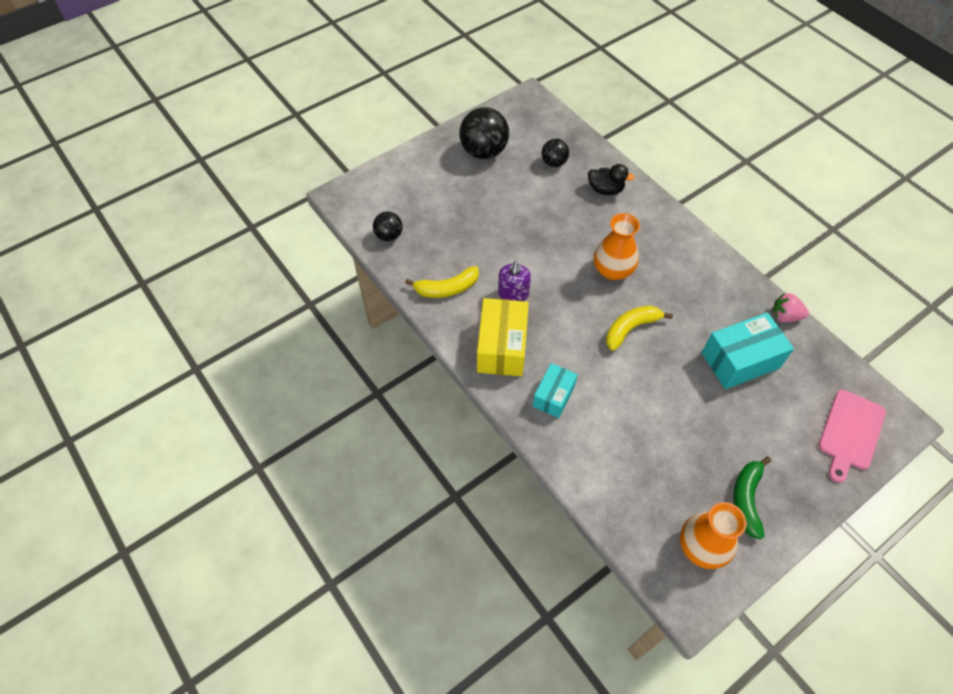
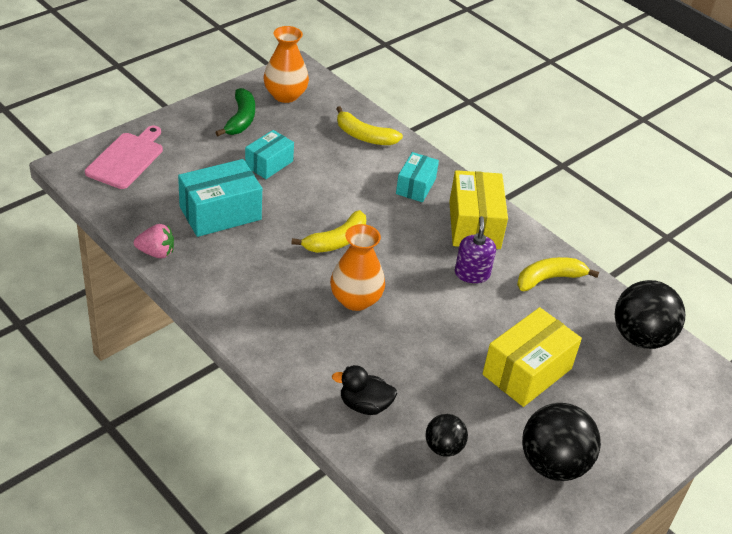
camera: 170 degrees right, 15 degrees down
(389, 236) = (640, 337): black ball -> black ball, size x1.80
(486, 210) = (527, 371): none -> yellow box
(605, 472) = (364, 136): none -> yellow banana
(704, 427) = (269, 164): none -> turquoise box

